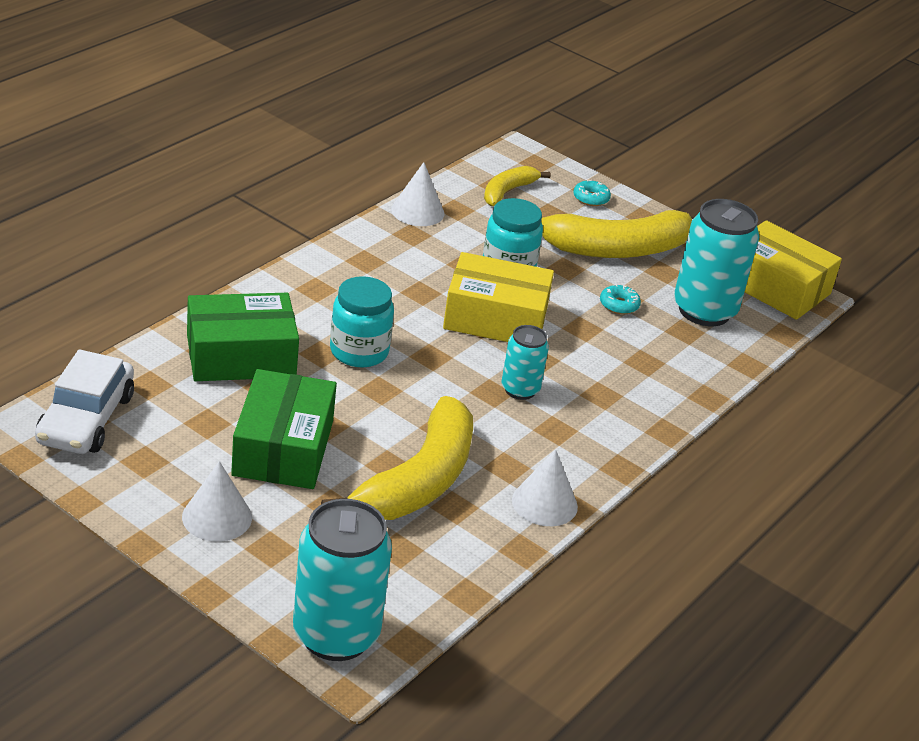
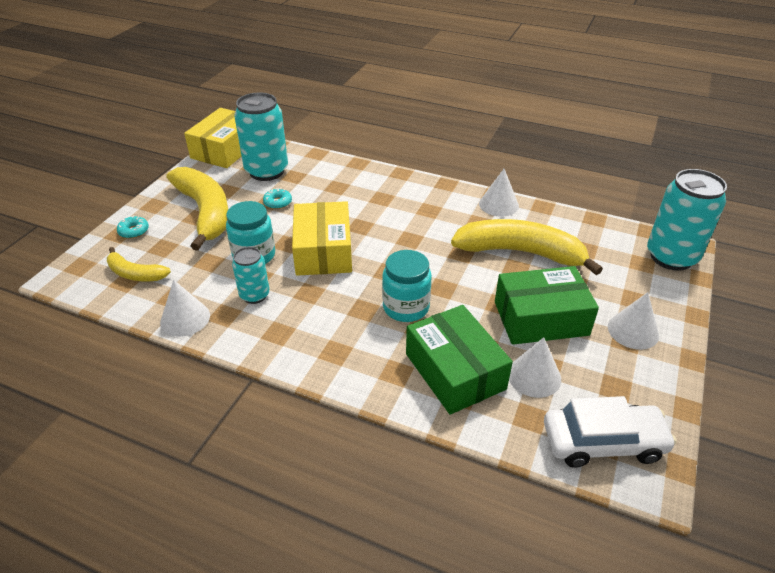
camera: 100 degrees left, 5 degrees up
(199, 407) = (534, 376): none -> white cone
(520, 389) = (399, 228): turquoise can -> turquoise can (254, 295)

